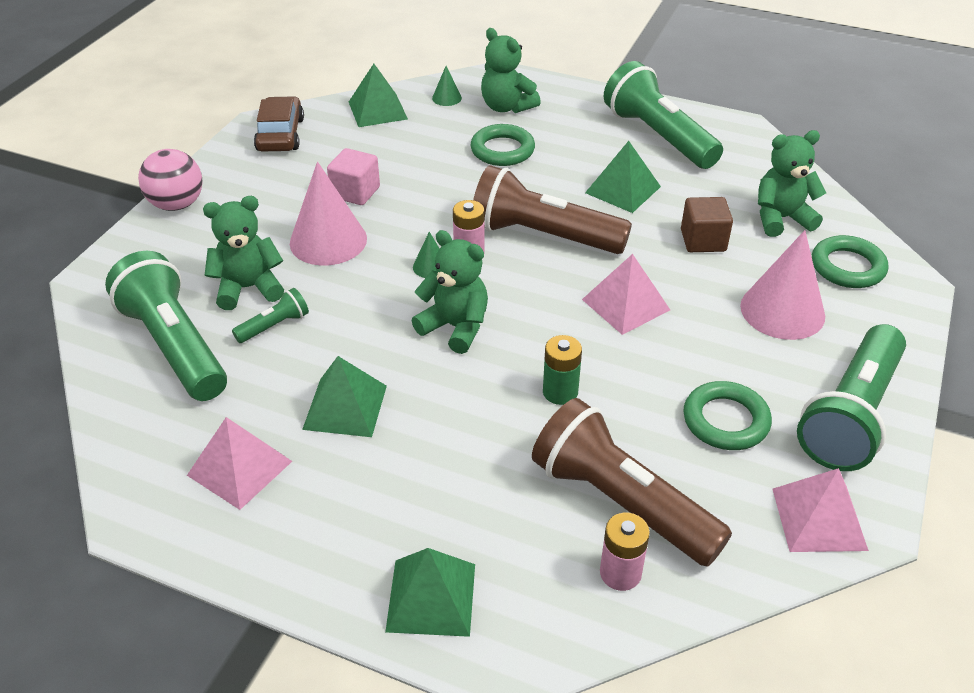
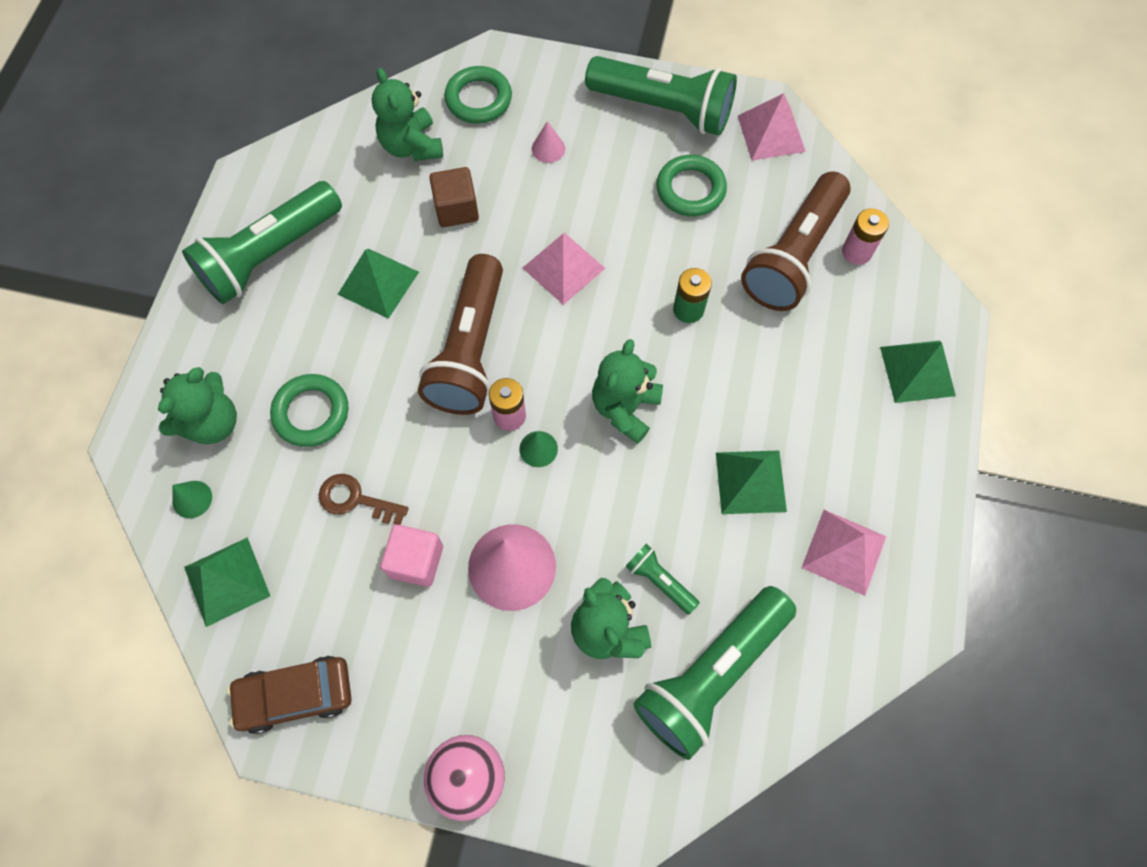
camera: 100 degrees left, 25 degrees up
(419, 167) = (355, 499): none -> brown key
(782, 310) = (548, 148): pink cone -> pink cone, size x0.46

